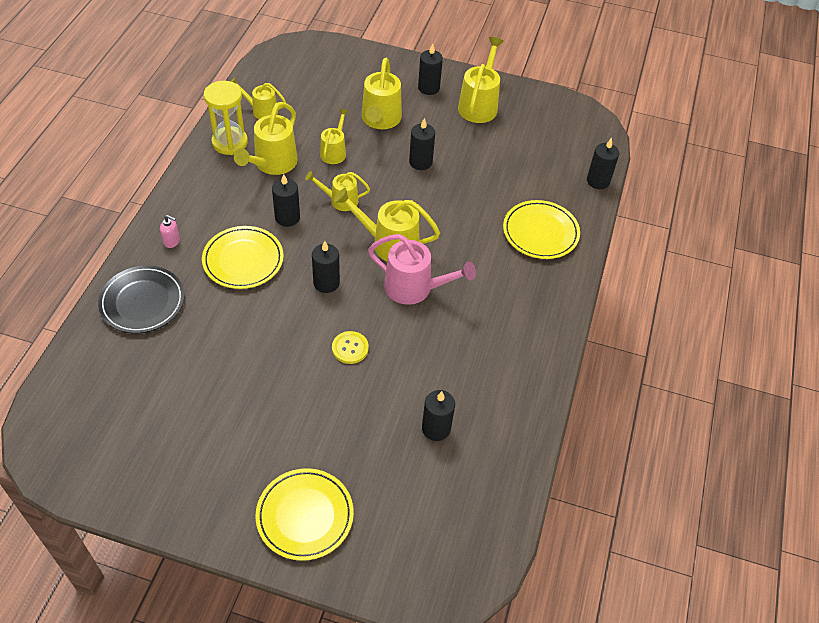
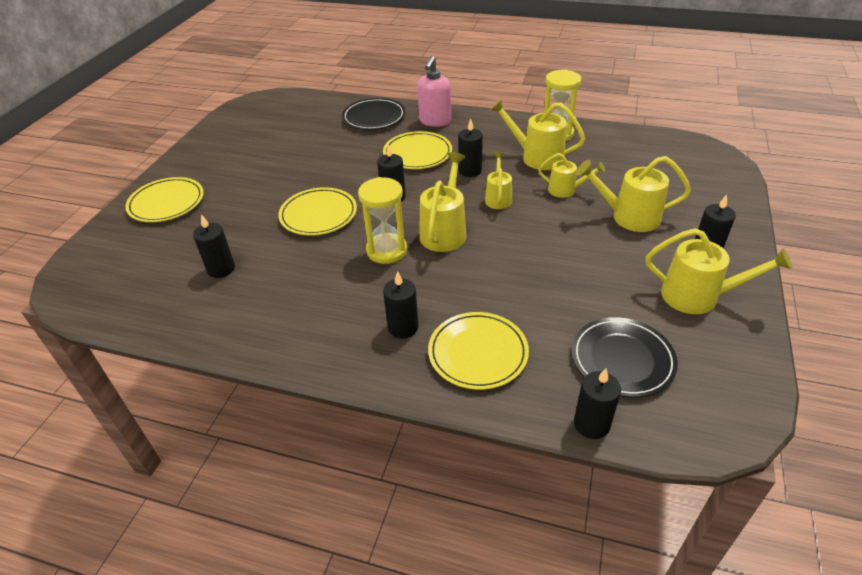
camera: 95 degrees right, 10 degrees down
(172, 241) = (435, 121): pink soap dispenser -> pink soap dispenser, size x2.10
(261, 111) = (607, 145): yellow watering can -> none
(350, 348) = (318, 215): yellow button -> yellow plate
(415, 288) = (387, 250): pink watering can -> yellow hourglass
(420, 162) = (571, 248): black candle -> black candle (403, 327)
(542, 156) = (622, 359): none -> black plate

